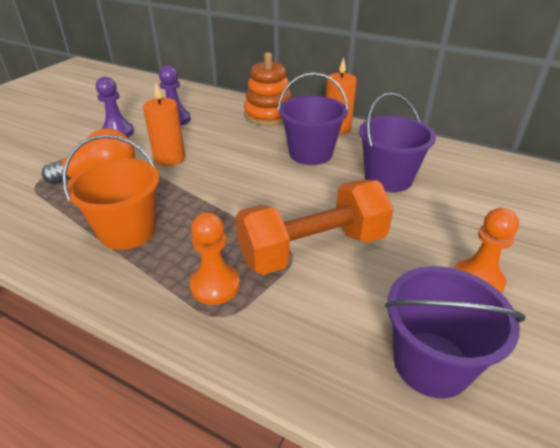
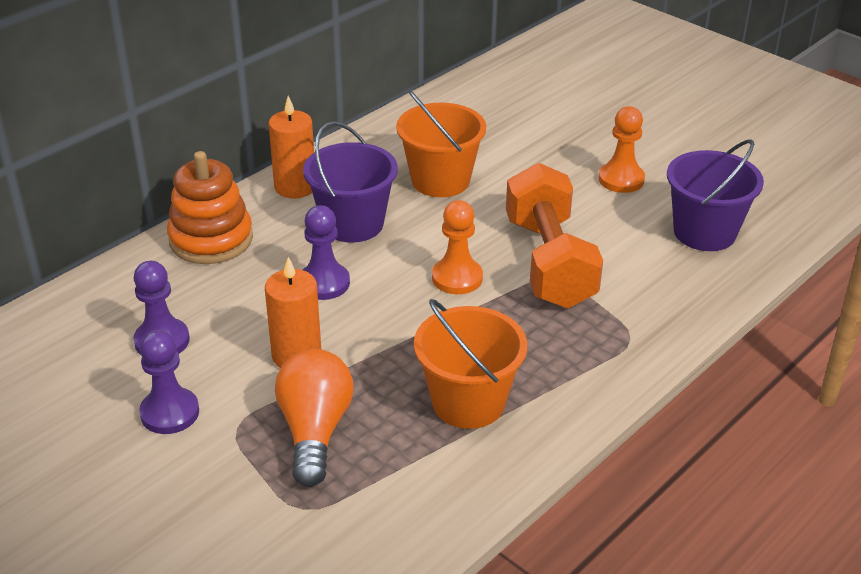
camera: 75 degrees left, 0 degrees up
(215, 285) = (586, 338): orange pawn -> orange pawn (457, 278)
(242, 155) = (324, 283): none -> purple pawn
(388, 178) = (440, 180): purple bucket -> orange bucket

